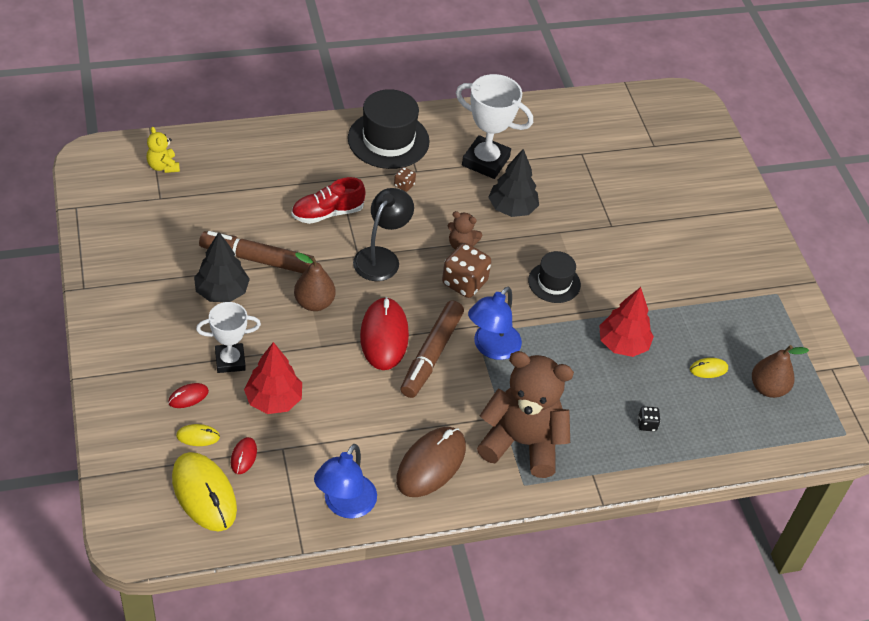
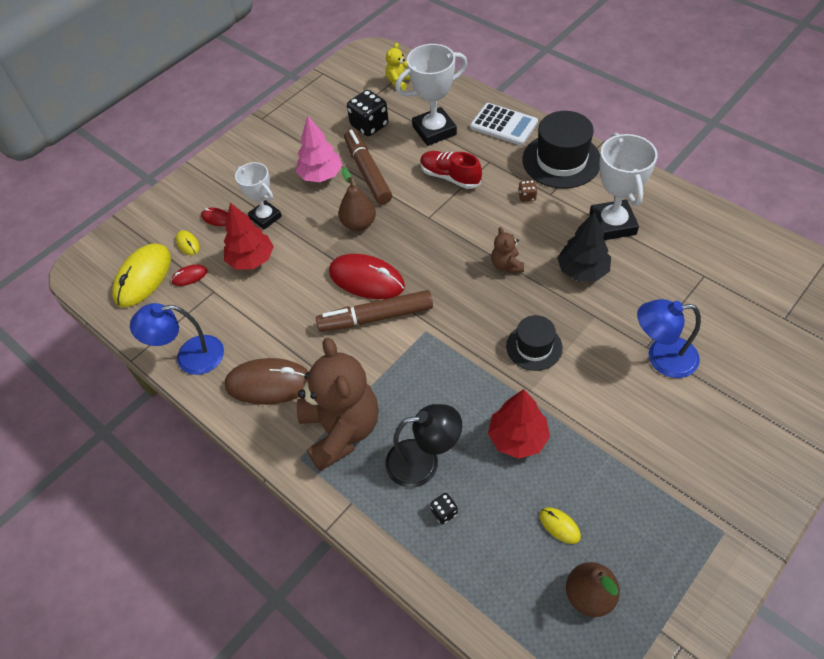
camera: 65 degrees right, 5 degrees up
(197, 221) = (369, 126): none -> black dice
(222, 292) = (321, 175): black tree -> pink tree
(258, 186) = (434, 130): none -> white trophy
(306, 142) = (503, 125): none -> white calculator
(381, 257) = (441, 230): black lamp -> black lamp (423, 461)
(384, 336) = (366, 279): red mouse -> red mouse turned 60 degrees clockwise
(464, 283) = (469, 291): brown dice -> none
(491, 348) = (420, 349): blue lamp -> blue lamp (661, 358)

